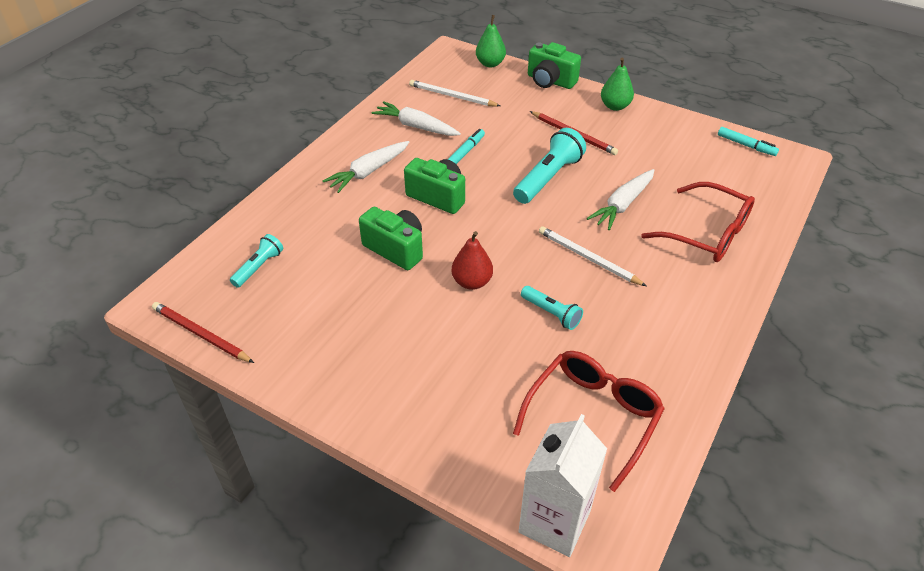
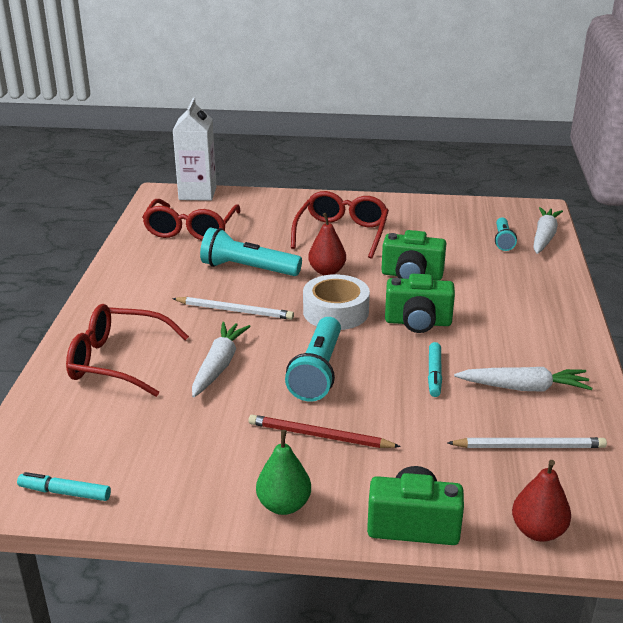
camera: 155 degrees right, 15 degrees down
(201, 334) = (486, 205): red pencil -> none
(368, 172) = (512, 325): white carrot -> white carrot (544, 237)
(413, 339) = (341, 233): none -> red glasses
(490, 64) = (538, 531): green pear -> red pear
(497, 228) = (335, 312): none -> white tape
(551, 313) = (248, 269): turquoise flashlight -> turquoise flashlight, size x1.73

